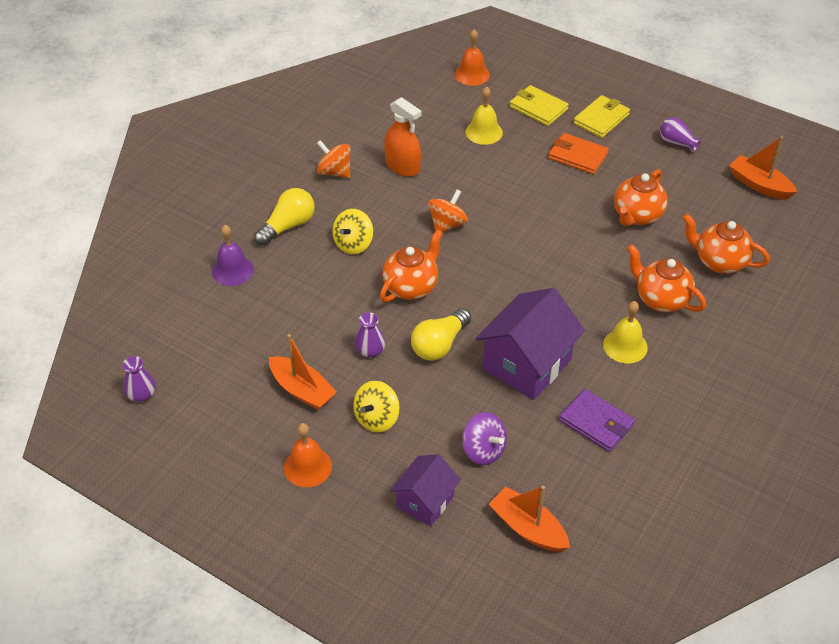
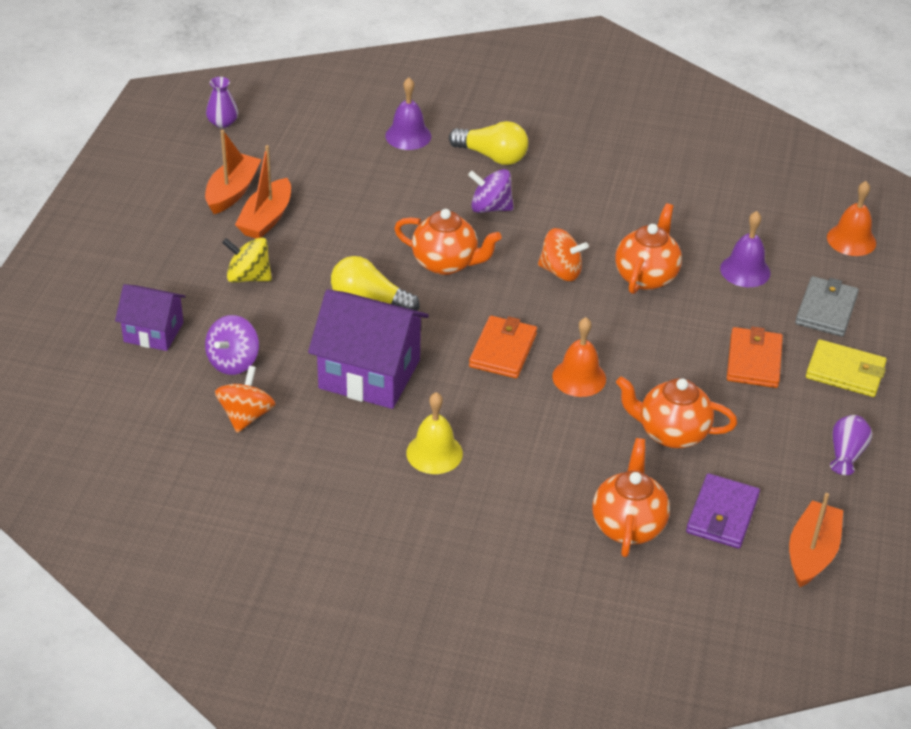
camera: 70 degrees right, 5 degrees down
(308, 467) = (171, 244): orange bell -> orange bell (579, 377)
(334, 172) = (597, 169): orange spinning top -> orange spinning top (246, 416)
(353, 244) = (490, 208): yellow spinning top -> purple spinning top
(370, 350) = (339, 253): purple vase -> none
(402, 166) = (639, 217): orange spray bottle -> none
(484, 132) = (745, 270): yellow bell -> purple bell
(525, 279) = (503, 350): none -> orange wallet
(528, 528) = (141, 413): orange boat -> orange boat (232, 192)
(538, 108) = (826, 310): yellow wallet -> grey wallet
(596, 423) = (304, 445): purple wallet -> purple wallet (722, 514)
(661, 299) = (529, 476): orange teapot -> orange teapot (646, 276)

